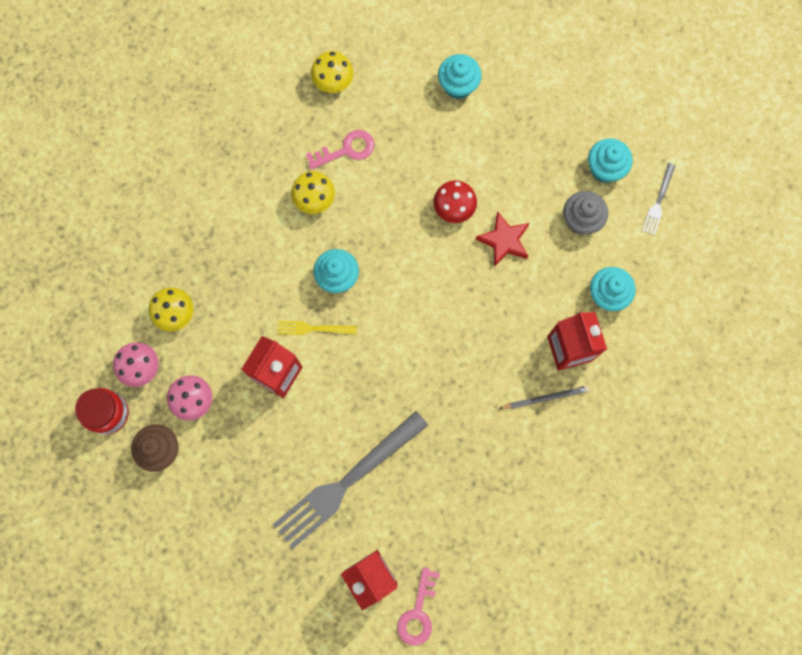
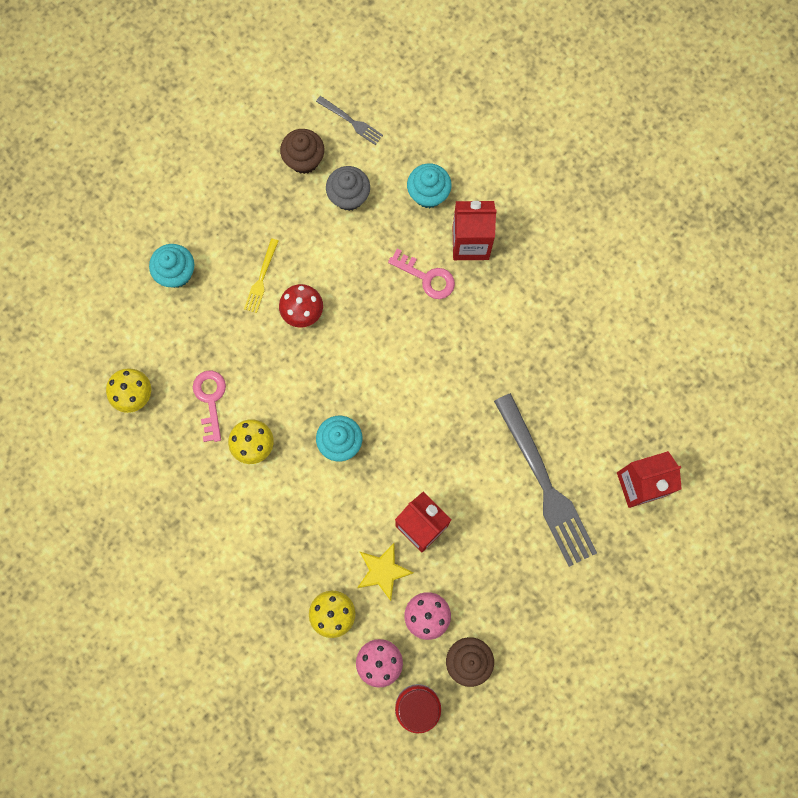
camera: 75 degrees left, 0 degrees up
(226, 349) = (383, 571): none -> yellow star
(313, 328) = (386, 479): yellow fork -> yellow fork (261, 278)
(418, 613) = (683, 449): pink key -> pink key (427, 277)
(504, 241) = (349, 273): red star -> none
(545, 398) = (512, 278): grey pencil -> none
(605, 168) = (304, 160): turquoise cupcake -> brown cupcake

